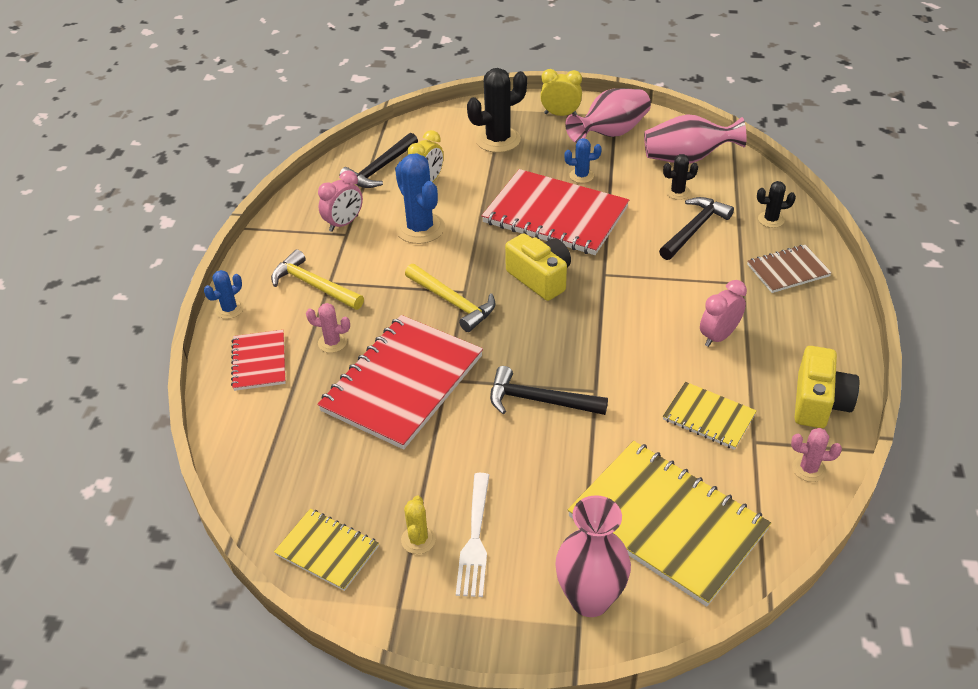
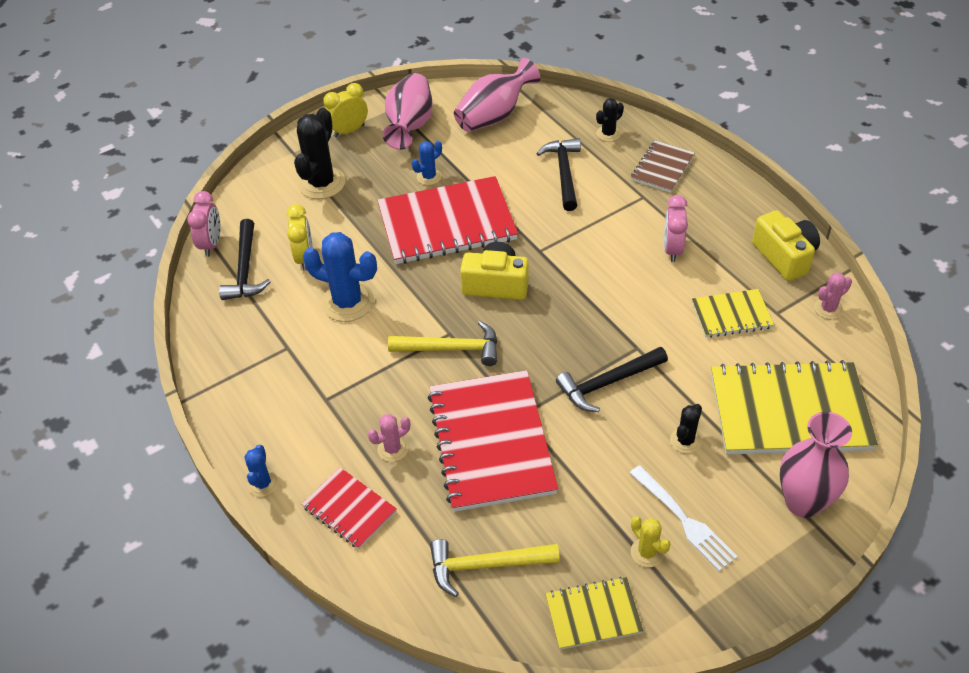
camera: 40 degrees left, 5 degrees up
(314, 285) = (315, 411): yellow hammer -> yellow hammer (485, 565)
(344, 223) = (273, 339): pink clock -> pink clock (211, 244)
(677, 192) = (518, 149): black cactus -> black cactus (685, 441)

